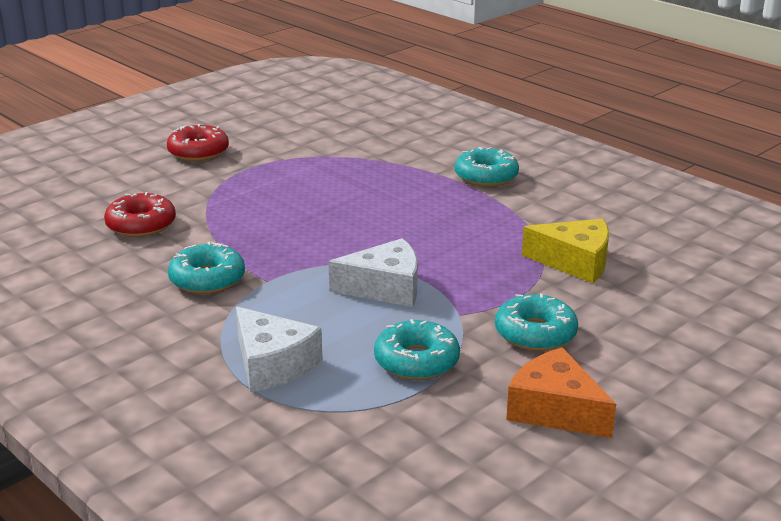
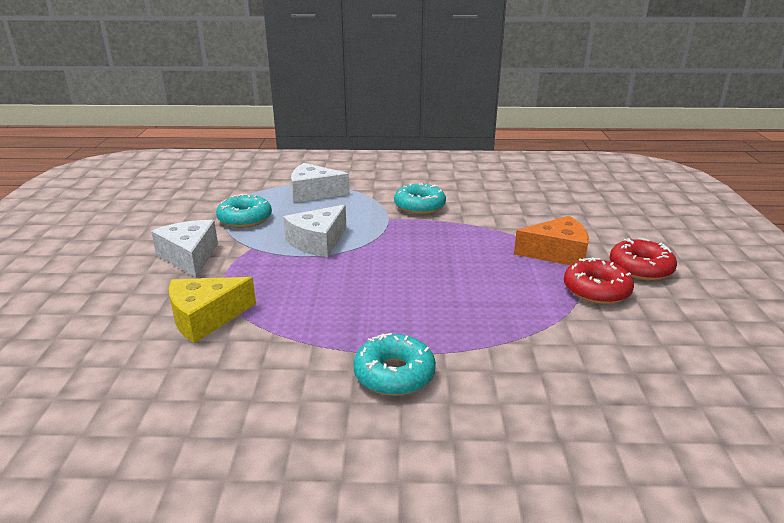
camera: 135 degrees right, 0 degrees up
(141, 225) = (521, 212): red donut -> red donut (596, 290)
(535, 333) = (190, 257): turquoise donut -> white cheese
(555, 410) = (144, 228): orange cheese -> orange cheese (557, 253)

